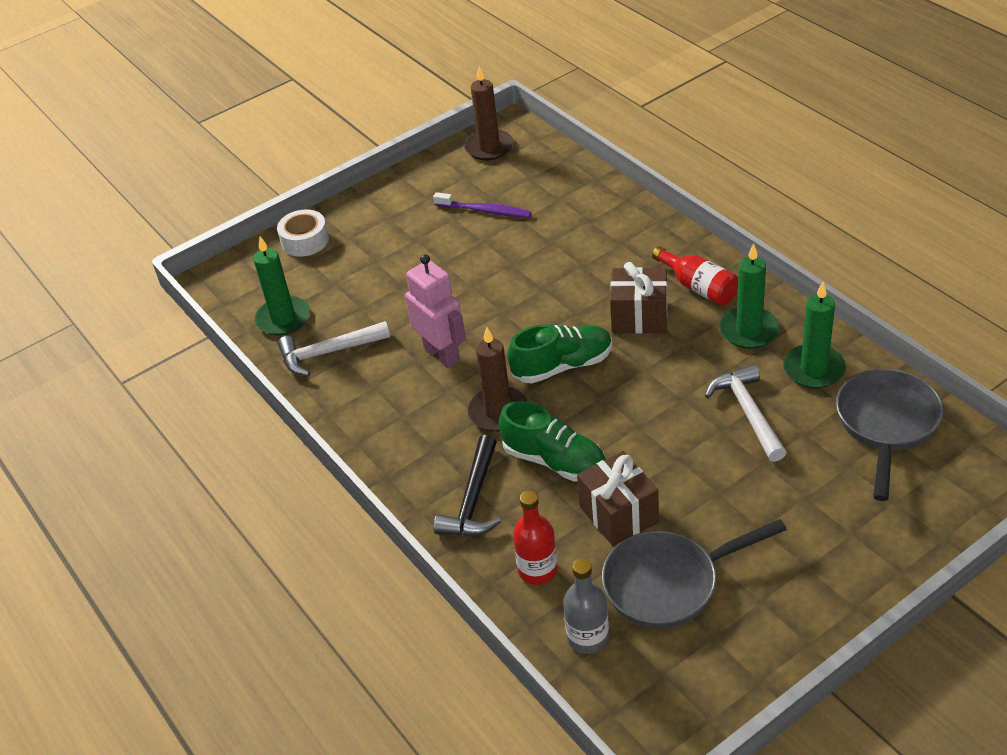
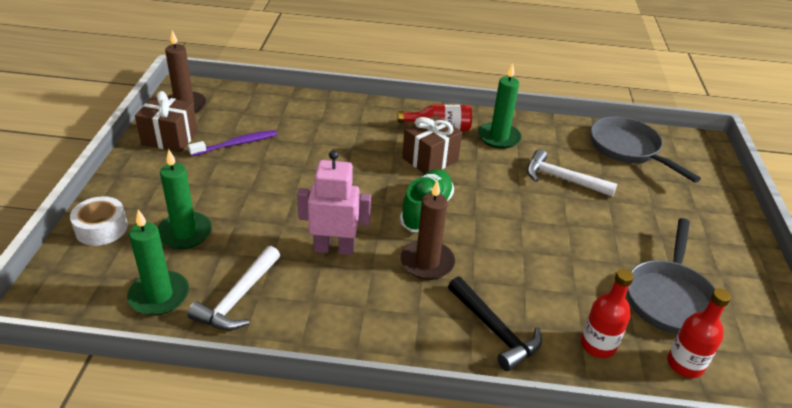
camera: 55 degrees left, 5 degrees down
(554, 461) = (506, 270): green shoe -> none
(588, 637) = (685, 364): grey bottle -> red bottle
(618, 514) = (587, 277): brown gift -> brown gift (170, 138)
(813, 369) = (558, 140): green candle -> green candle (185, 233)

